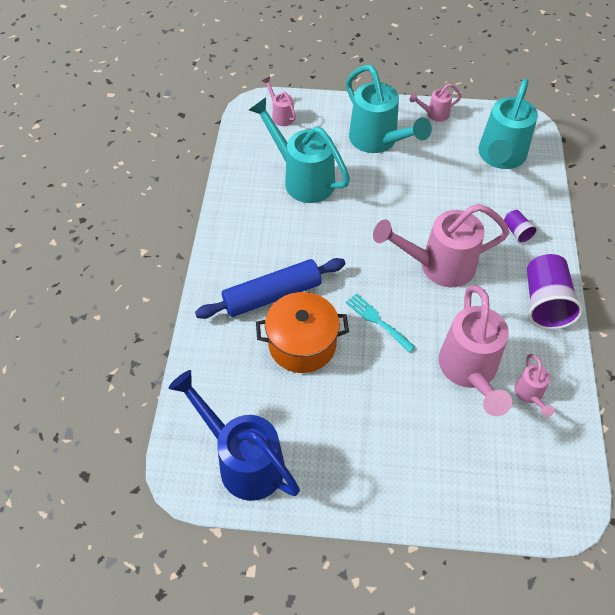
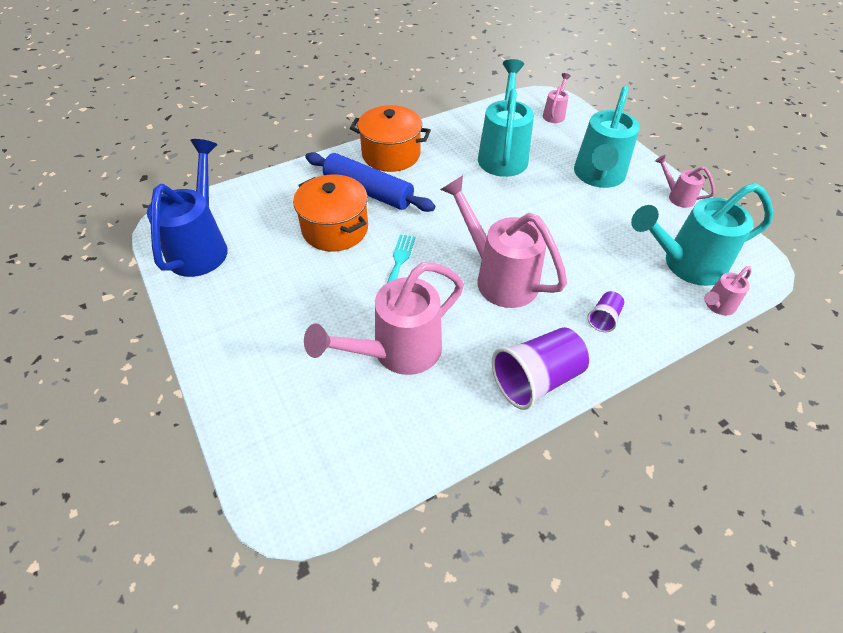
camera: 55 degrees right, 5 degrees down
(235, 253) = (391, 154): none -> orange pot
(530, 395) = (407, 414): pink watering can -> pink watering can (717, 306)

